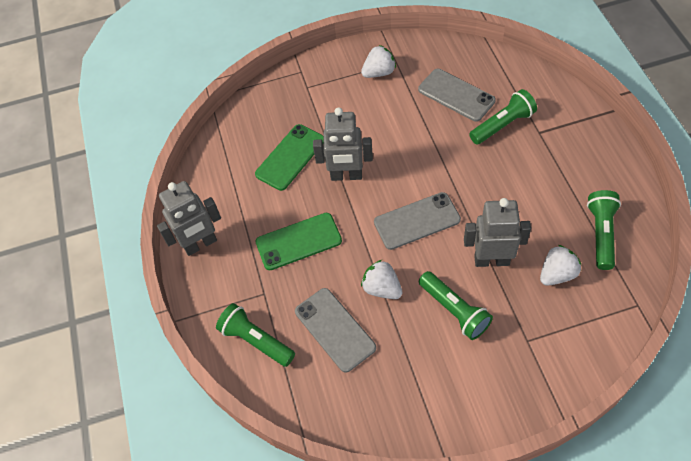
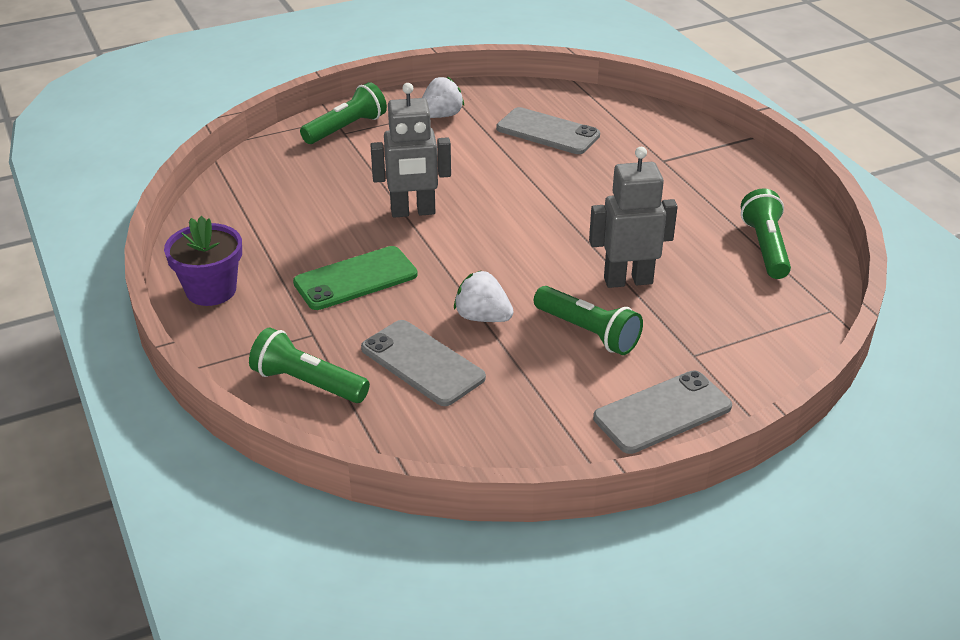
camera: 15 degrees left, 20 degrees down
(200, 244) = (211, 290): grey robot -> purple flower pot
(290, 157) = (331, 198): green phone -> none
(417, 221) = (518, 249): grey phone -> grey phone (662, 412)
(502, 125) = (614, 156): green flashlight -> green flashlight (346, 128)
(557, 274) = (718, 288): white strawberry -> none

